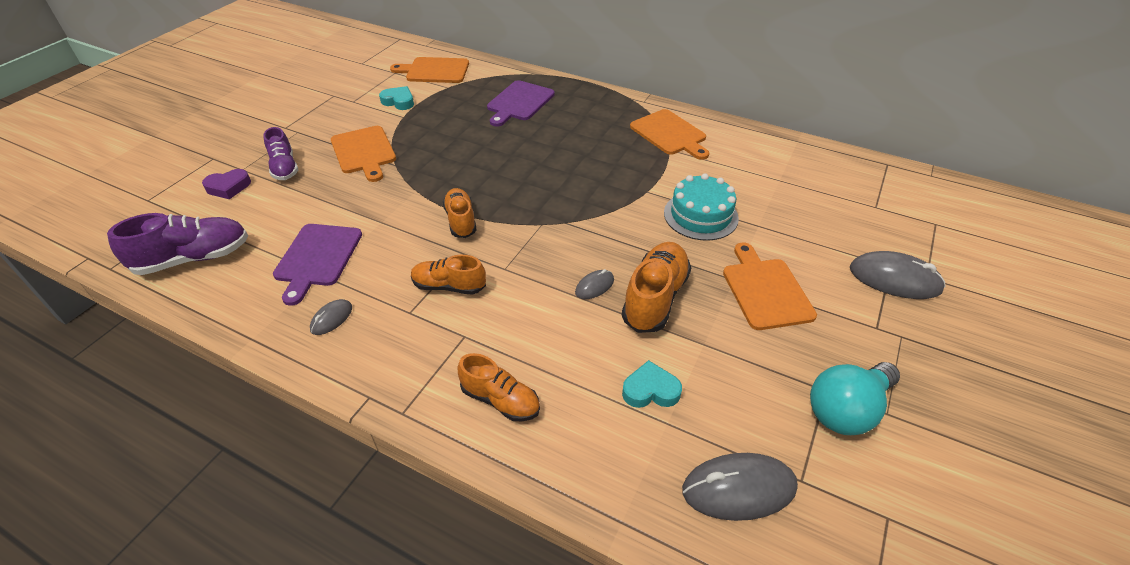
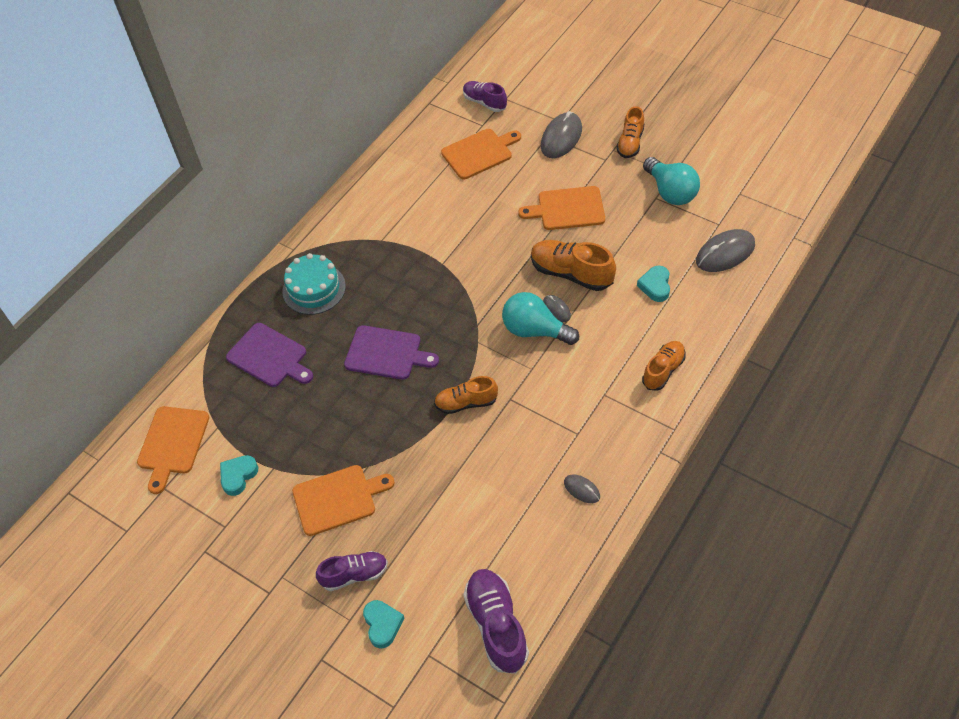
camera: 80 degrees left, 10 degrees up
(228, 187) = (382, 624): purple heart -> turquoise heart
(317, 258) = (506, 514): purple cutting board -> purple cutting board (386, 353)
(449, 286) = (550, 407): orange shoe -> orange shoe (630, 143)
(560, 268) = (535, 330): none -> turquoise light bulb
(670, 134) = (357, 236): orange cutting board -> orange cutting board (479, 153)
(700, 215) = (479, 232): turquoise cake -> turquoise cake (314, 289)
(739, 489) = (725, 253): grey mouse -> grey mouse turned 60 degrees clockwise
(916, 206) = (484, 102): none -> purple shoe

